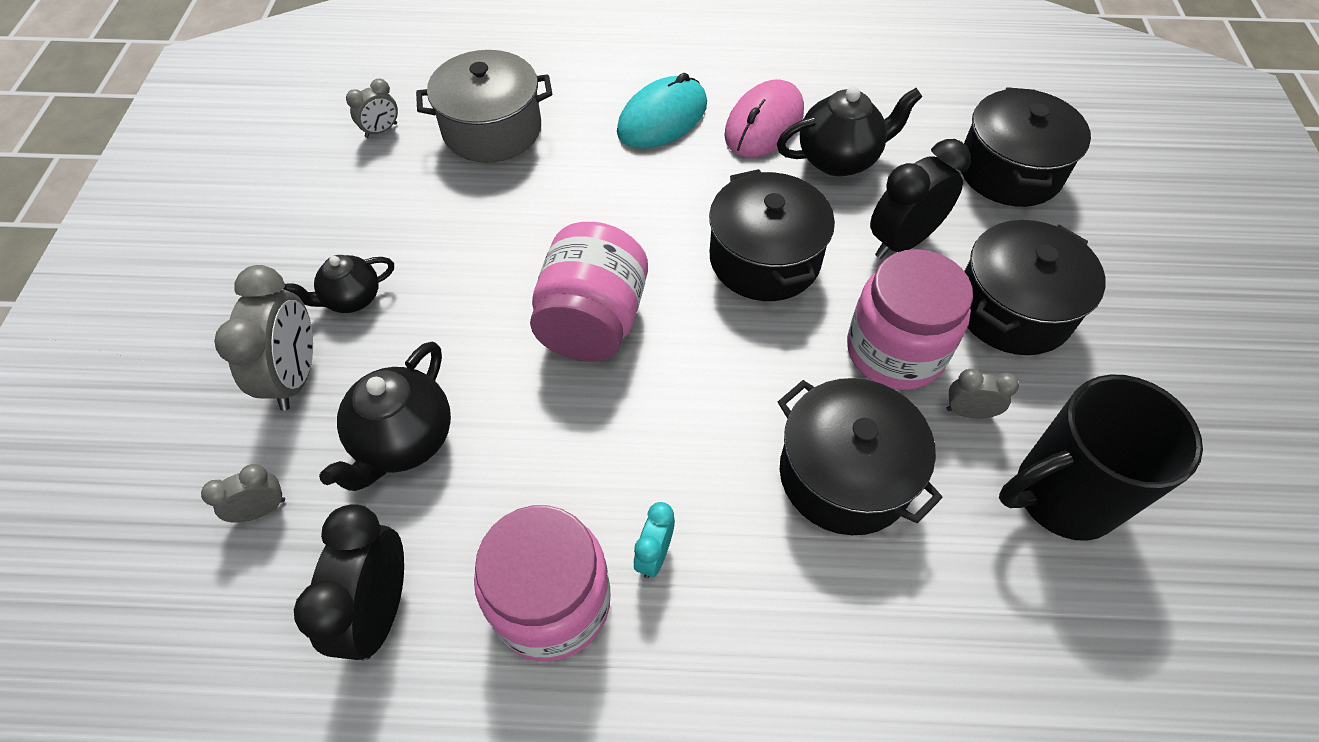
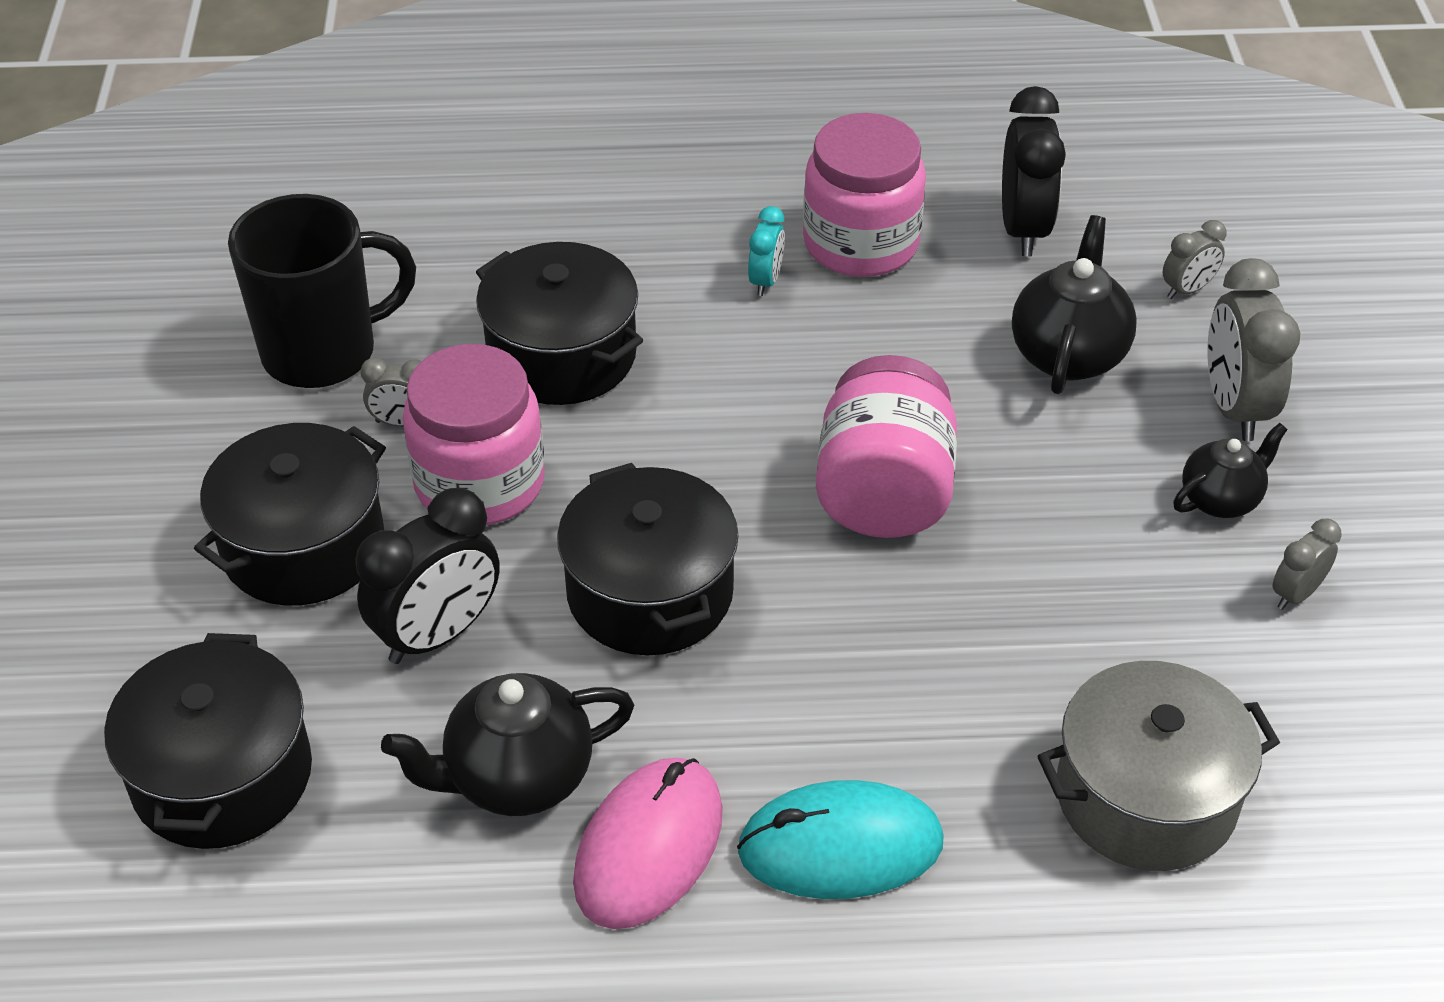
camera: 175 degrees right, 10 degrees down
(381, 130) = (1342, 780): grey clock -> grey clock (1296, 594)
(662, 118) = (840, 846): turquoise mouse -> turquoise mouse turned 45 degrees clockwise

